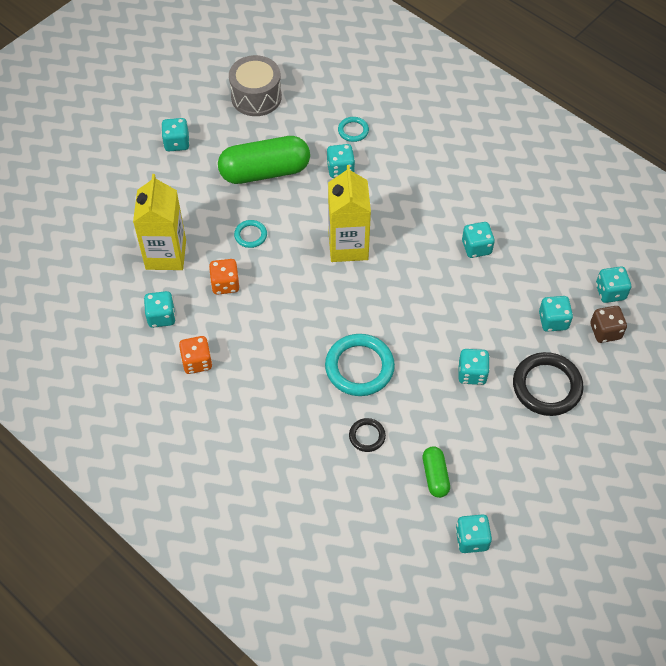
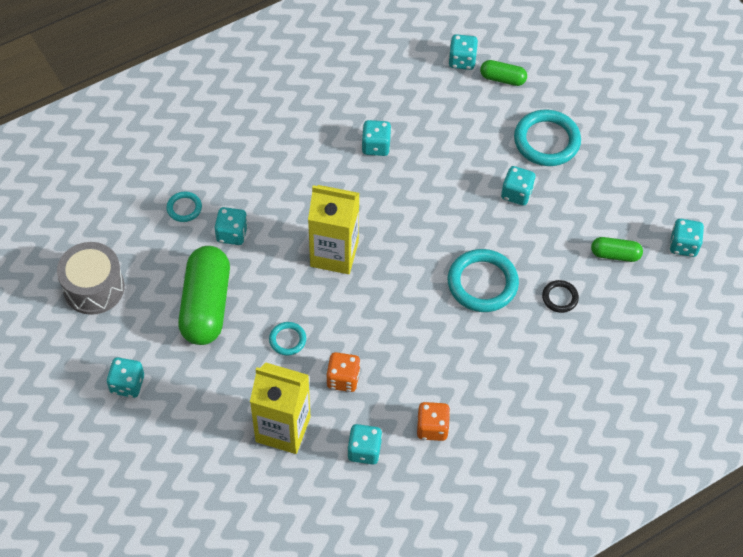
camera: 75 degrees left, 0 degrees up
(547, 386) = (546, 141): black ring -> turquoise ring
(553, 321) = (479, 113): turquoise dice -> none
(605, 331) = (502, 79): brown dice -> green capsule

